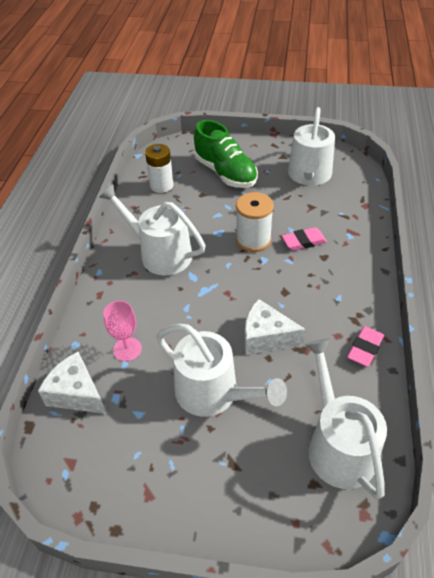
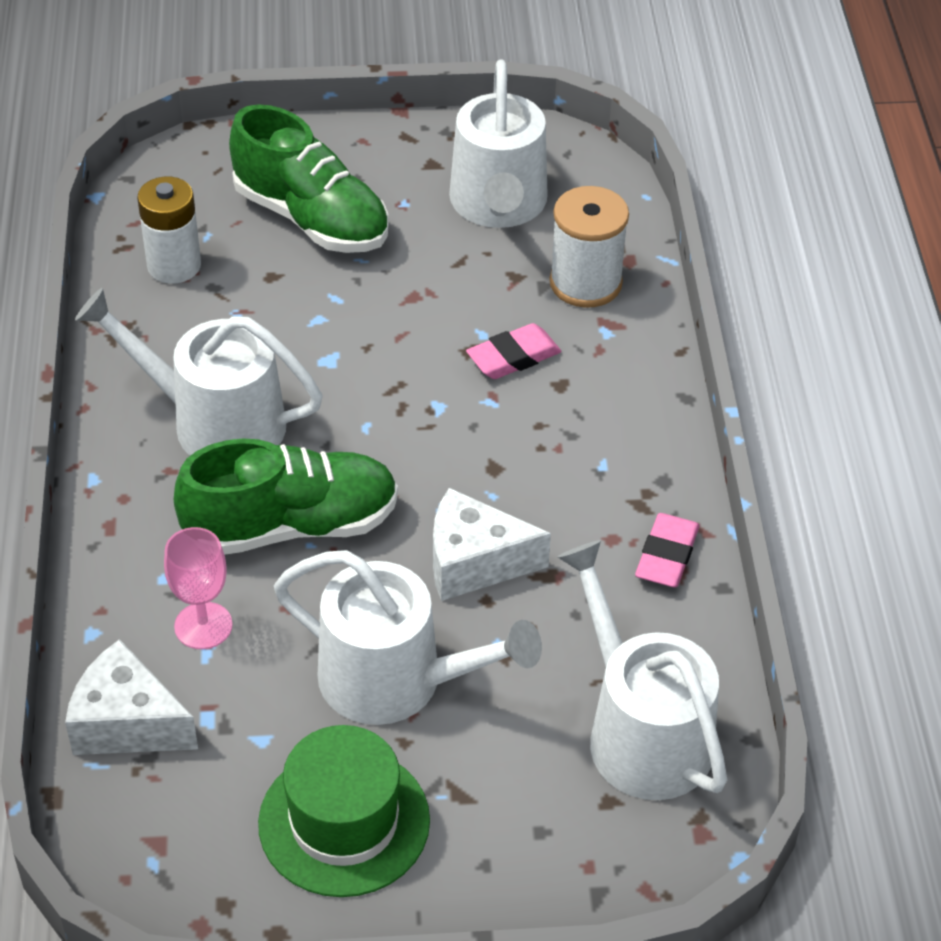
camera: 15 degrees left, 0 degrees up
(168, 469) = (344, 822): none -> green hat
(182, 306) = (291, 526): none -> green shoe
(253, 240) = (407, 367): white spool -> white spool (585, 283)

